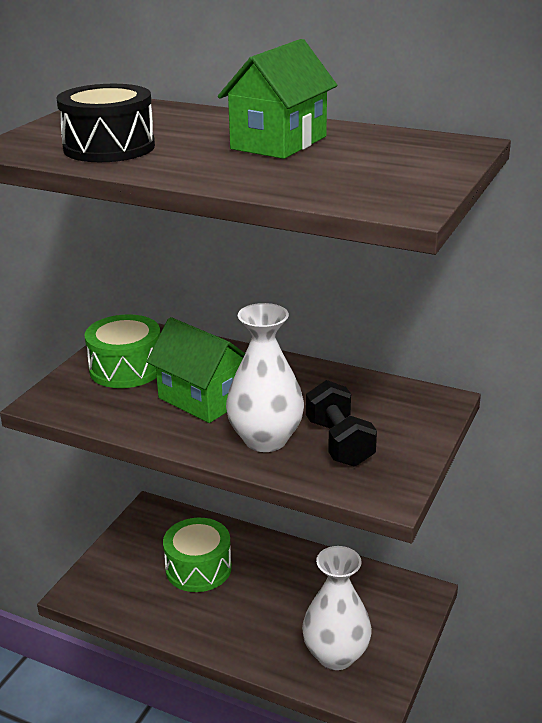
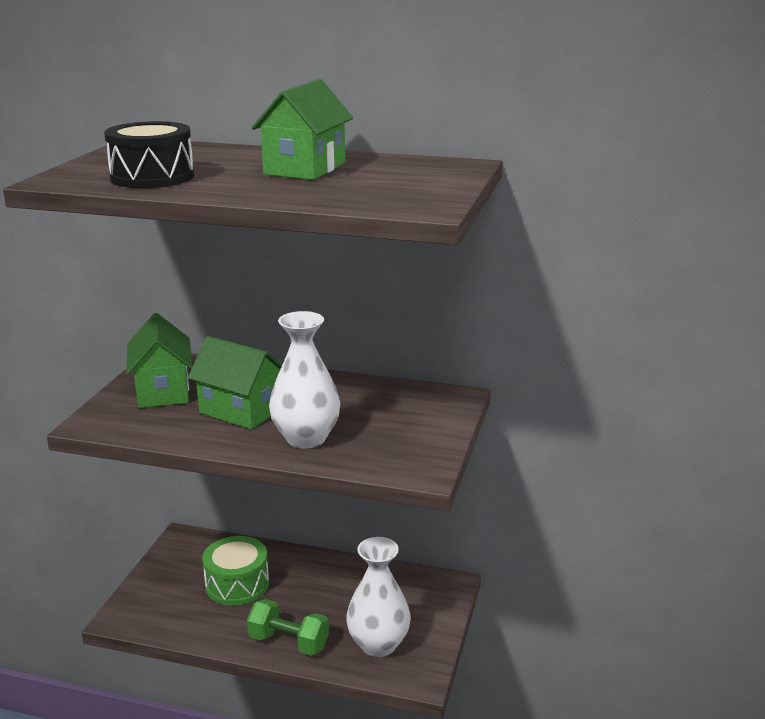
camera: 10 degrees left, 5 degrees down
(126, 368) = (163, 391): green drum -> green house
(242, 641) = (288, 642): none -> green dumbbell
(339, 442) = (373, 436): black dumbbell -> none

